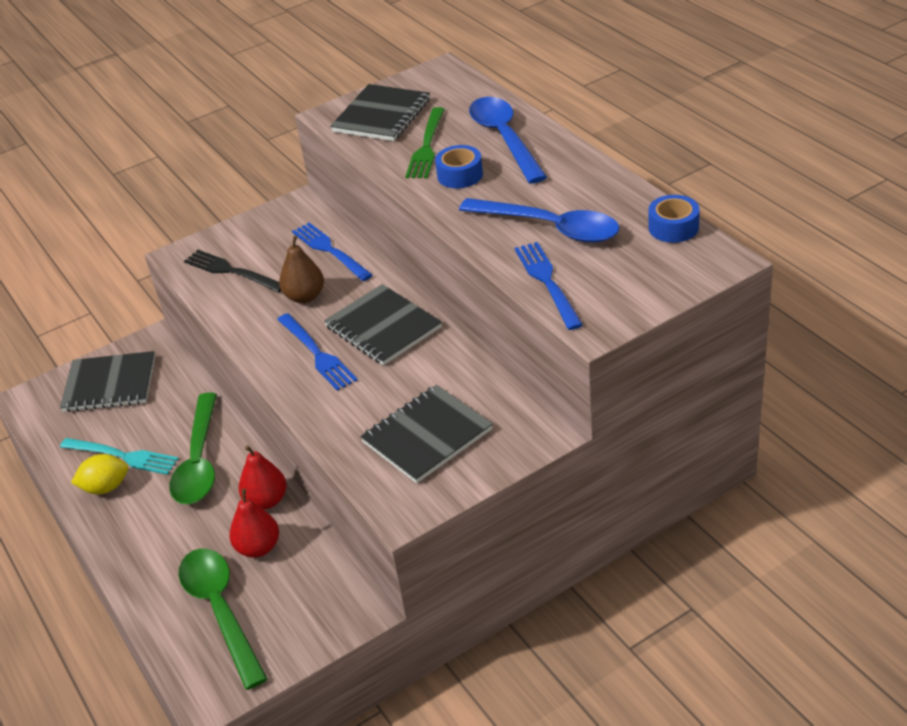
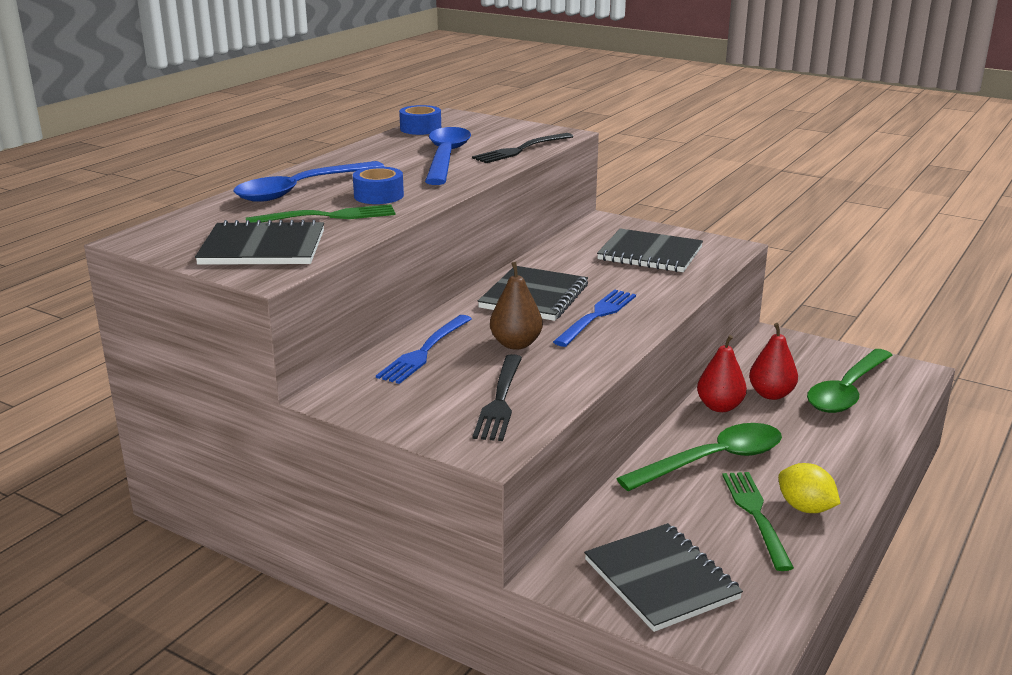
camera: 120 degrees left, 15 degrees down
(123, 456) = (755, 514): turquoise fork -> green fork
(547, 282) = (520, 150): blue fork -> black fork

